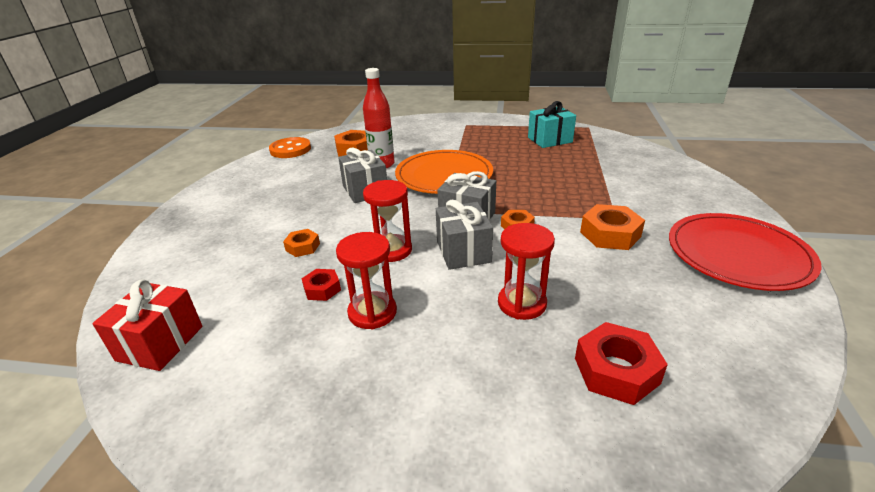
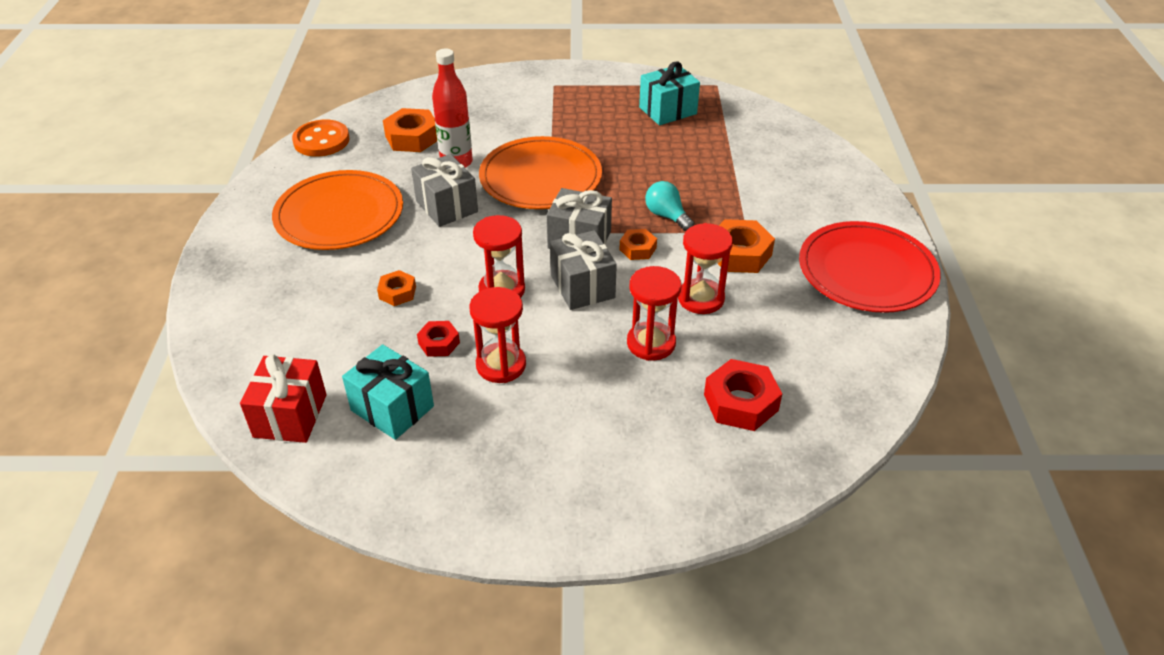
camera: 10 degrees left, 10 degrees up
(256, 344) = (392, 408): none -> turquoise gift
(281, 192) = (339, 214): none -> orange plate
(545, 204) = (667, 216): none -> turquoise light bulb
(573, 268) = (701, 298): none -> red hourglass

